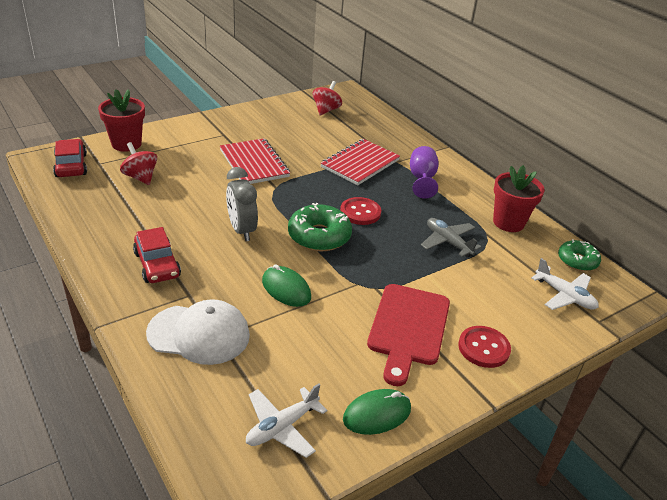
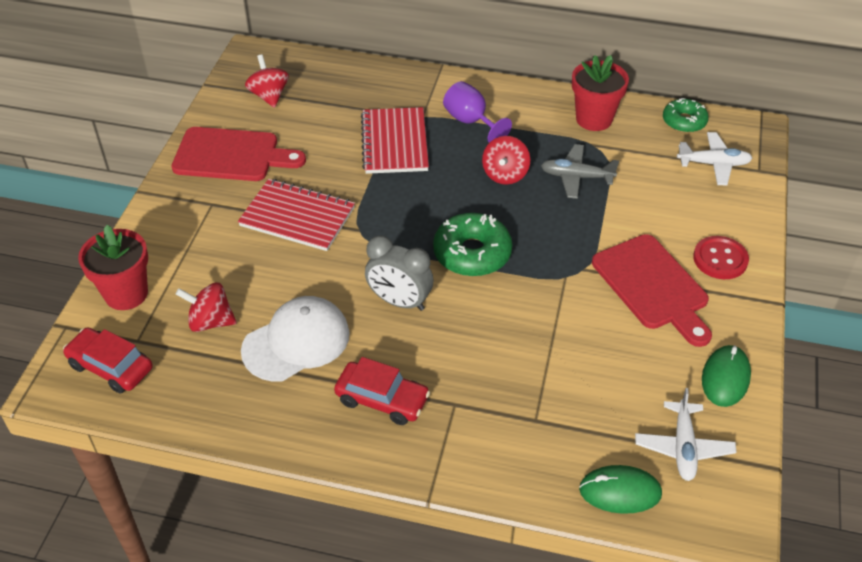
camera: 40 degrees left, 10 degrees up
(199, 334) = (517, 430): white cap -> white cap (296, 342)
(266, 122) = (231, 155): none -> red cutting board
(286, 289) = (521, 329): green mouse -> green mouse (620, 492)
(360, 212) = (470, 200): red button -> none
(402, 214) = (505, 174): none -> red spinning top

